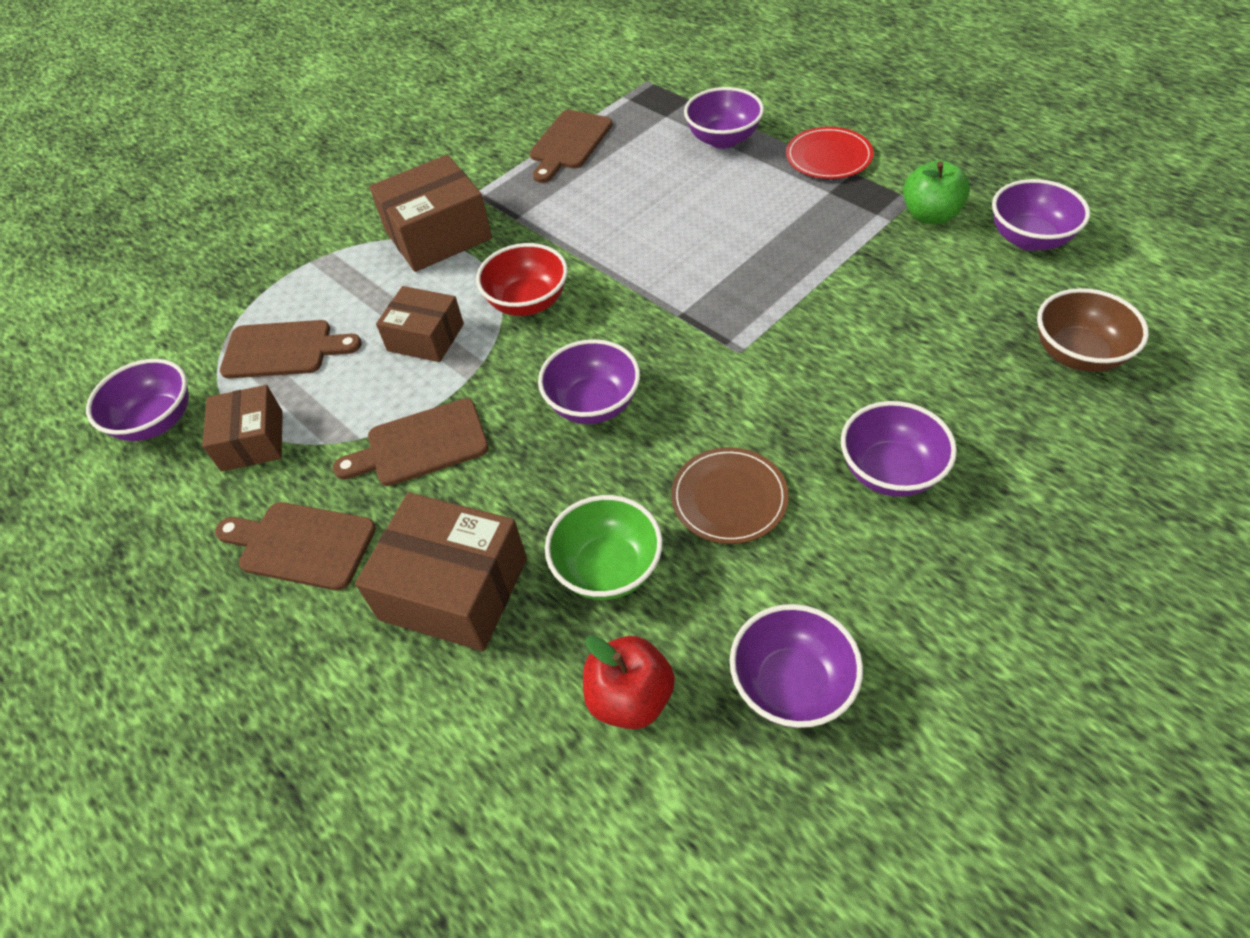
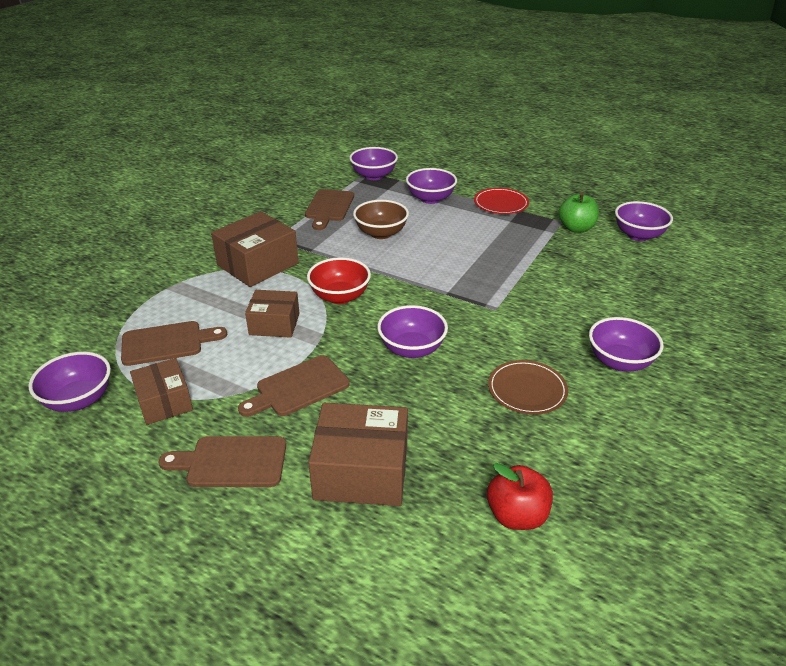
camera: 20 degrees left, 15 degrees down
(607, 568) = (465, 442): green bowl -> none
(791, 685) = (618, 488): purple bowl -> purple bowl (374, 176)
(1077, 354) = (695, 289): brown bowl -> brown bowl (381, 233)

